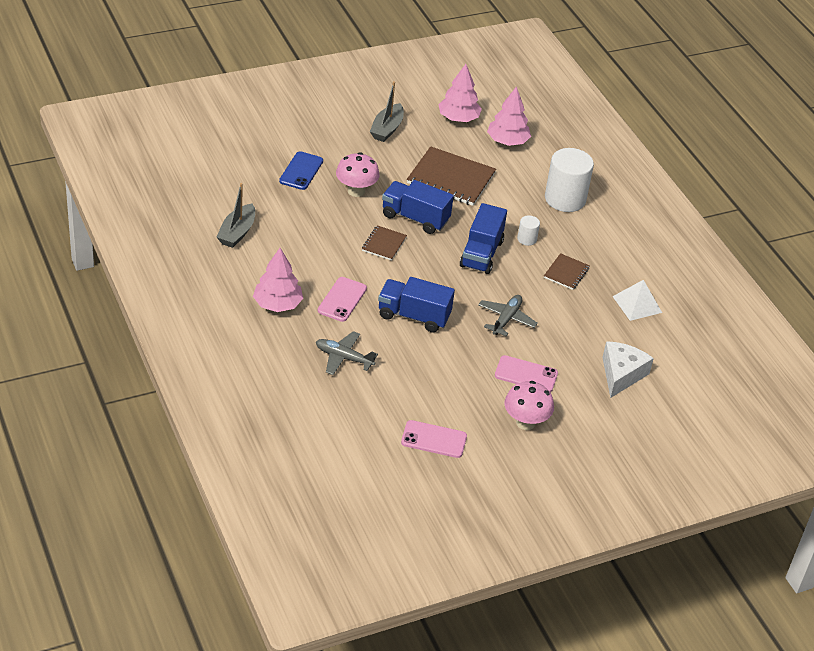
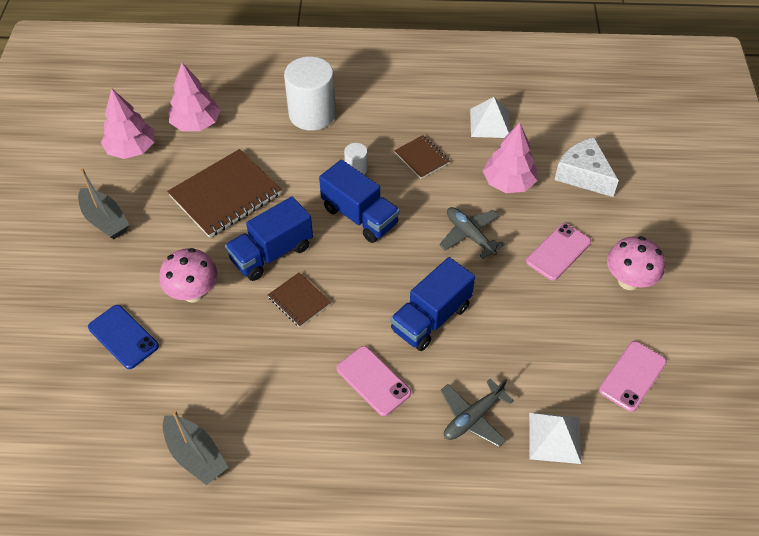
camera: 60 degrees left, 10 degrees up
(277, 304) = (351, 457): pink tree -> pink tree (508, 182)
(353, 405) = (554, 438): none -> white pyramid

